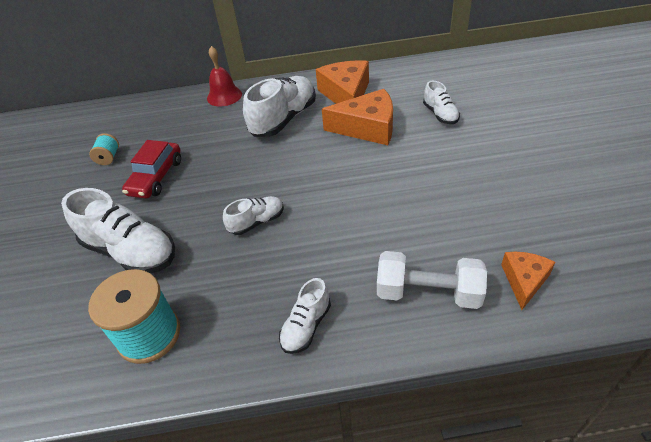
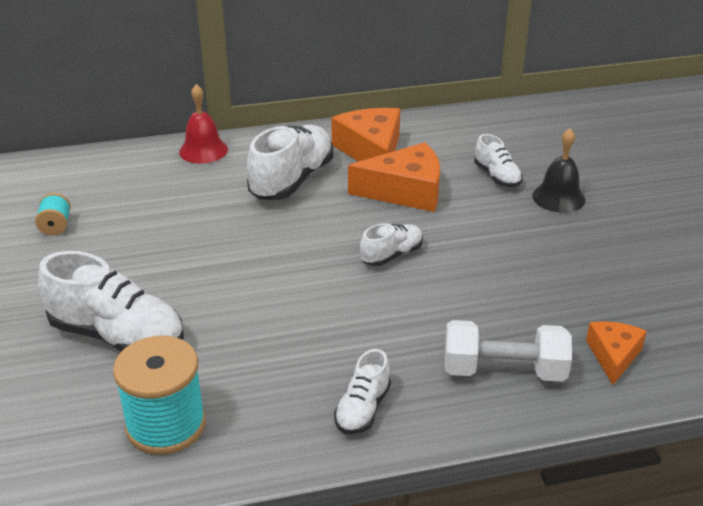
camera: 10 degrees left, 10 degrees down
(156, 177) = (130, 250): red car -> none
(257, 222) = (279, 300): white shoe -> white shoe (391, 255)
(488, 132) = (558, 197): none -> black bell

